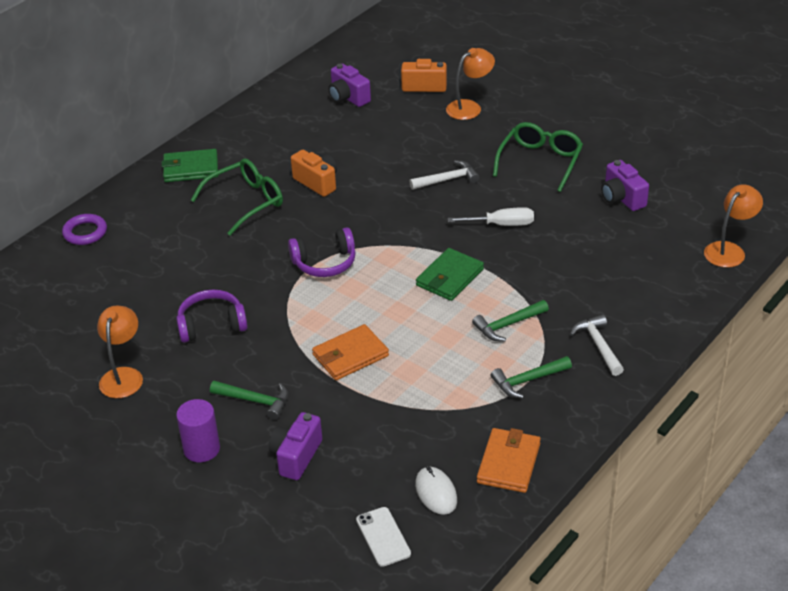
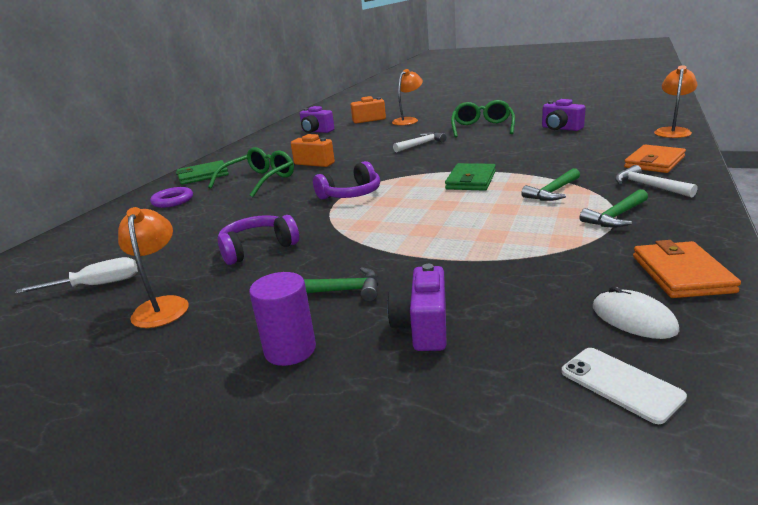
camera: 15 degrees left, 15 degrees down
(85, 232) = (106, 221): purple ring -> purple ring (173, 201)
(350, 355) = (421, 238): orange wallet -> orange wallet (654, 162)
(501, 224) = (485, 152): white screwdriver -> white screwdriver (97, 285)

